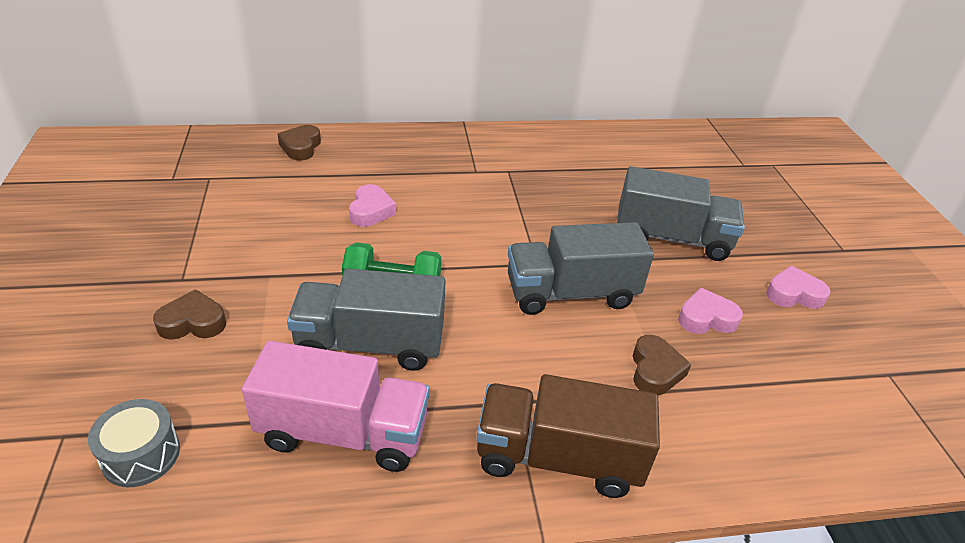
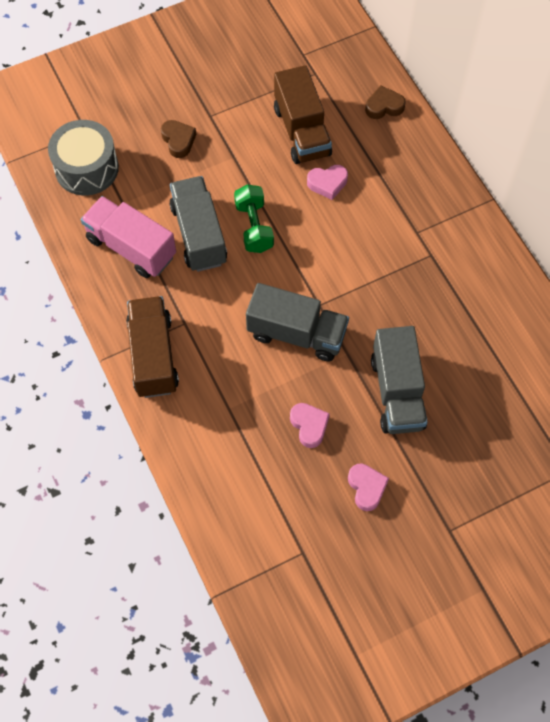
camera: 75 degrees right, 25 degrees up
(141, 455) = (87, 168): grey drum -> grey drum, size x1.68
(281, 209) = (301, 131): none -> brown truck
(343, 432) = (131, 247): pink truck -> pink truck turned 135 degrees clockwise
(571, 293) = (296, 333): grey truck -> grey truck turned 135 degrees clockwise
(655, 370) = (243, 398): brown heart -> none

